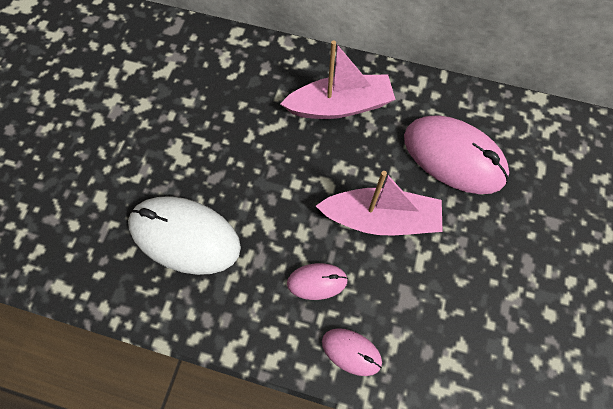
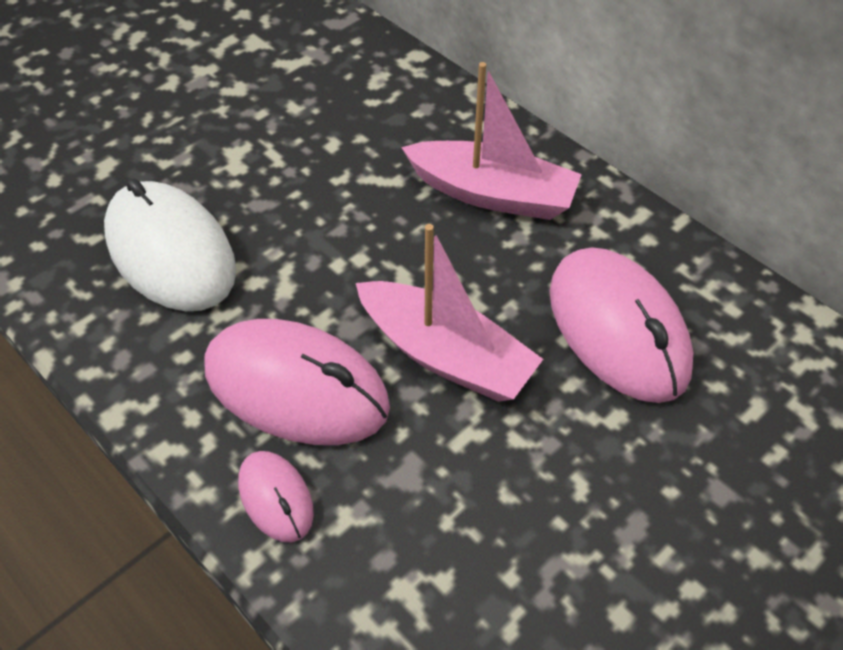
camera: 30 degrees right, 15 degrees down
(317, 281) = (296, 387): pink mouse -> pink mouse, size x2.02

